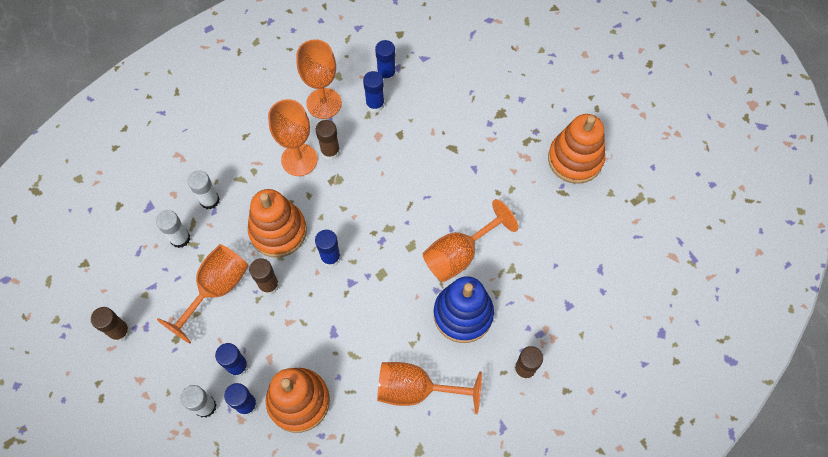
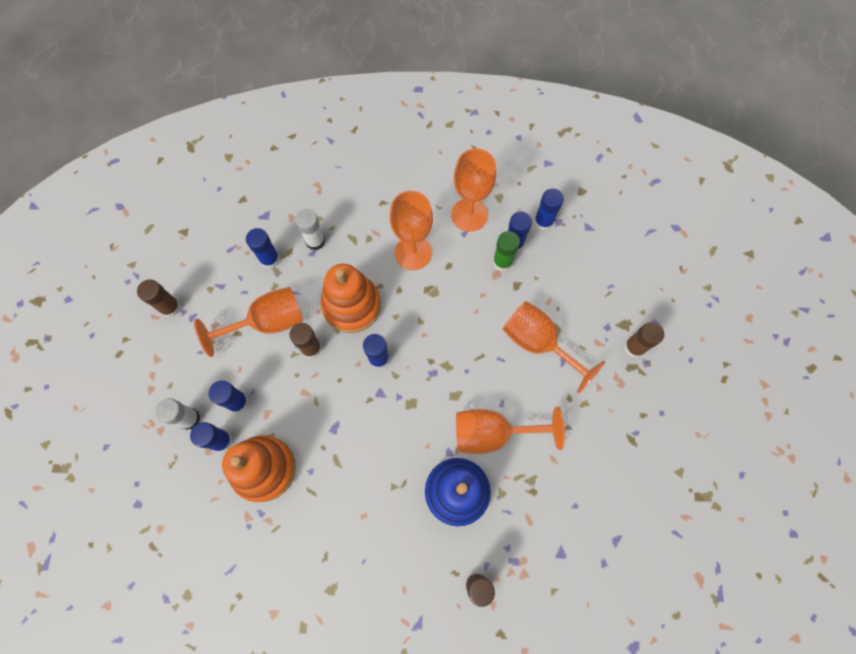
camera: 35 degrees right, 5 degrees up
(180, 238) = (269, 259): white glue stick -> blue glue stick
(330, 151) = (445, 262): brown glue stick -> brown glue stick (634, 347)
(376, 123) = (502, 262): none -> green glue stick
(416, 389) = (367, 531): orange goblet -> orange goblet (538, 343)
(575, 159) = (667, 415): orange stacking toy -> none

